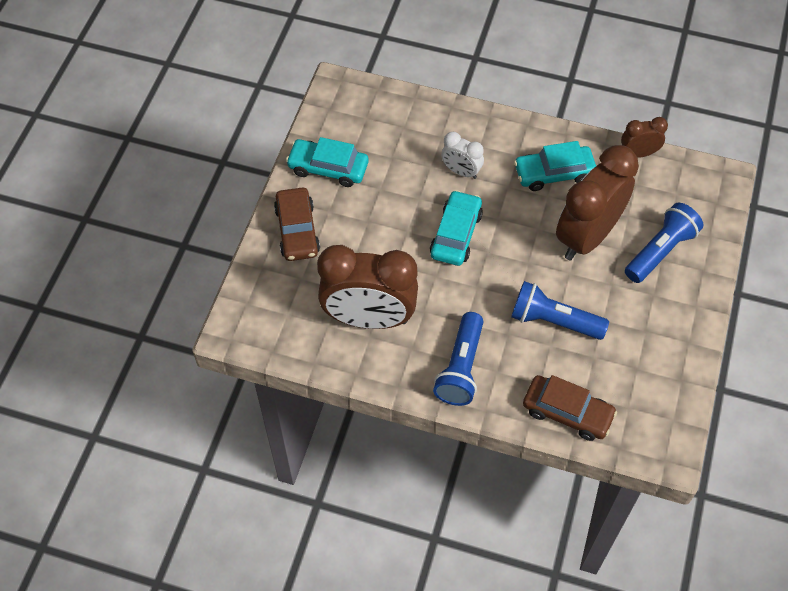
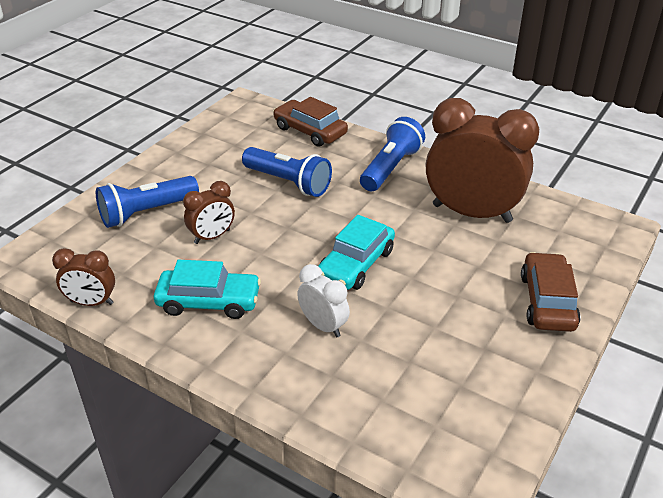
camera: 165 degrees left, 20 degrees down
(328, 168) = (502, 365): turquoise car -> none
(587, 236) = (212, 237): brown clock -> brown clock, size x0.48

